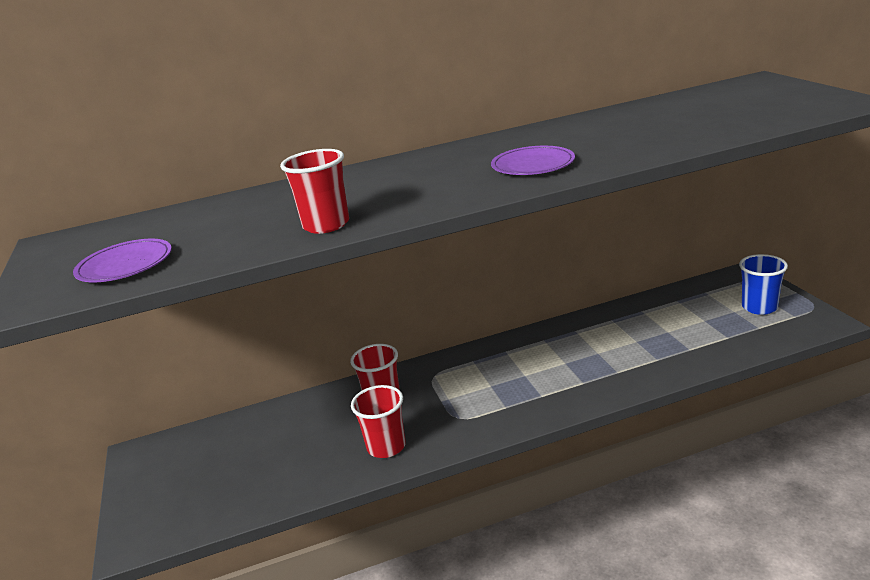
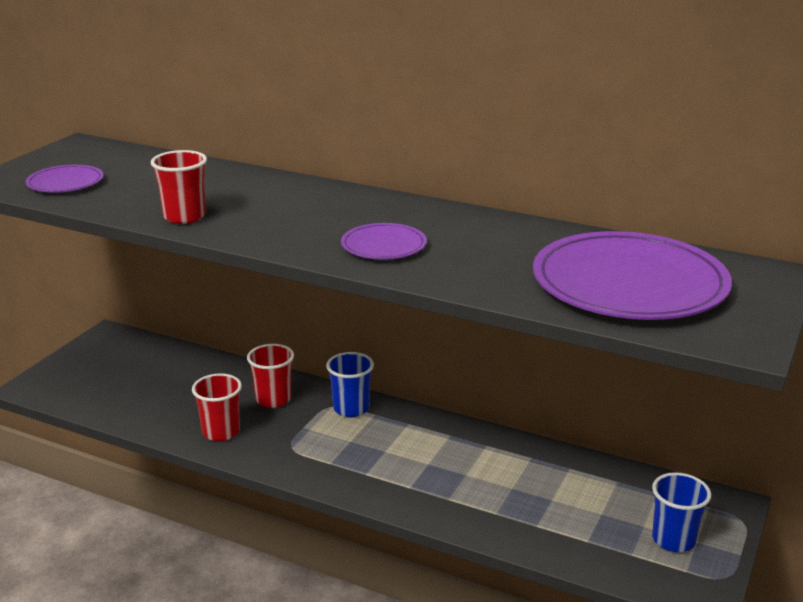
camera: 40 degrees right, 0 degrees up
(450, 368) = (351, 408): none -> blue cup
(721, 112) = (629, 283): none -> purple plate

